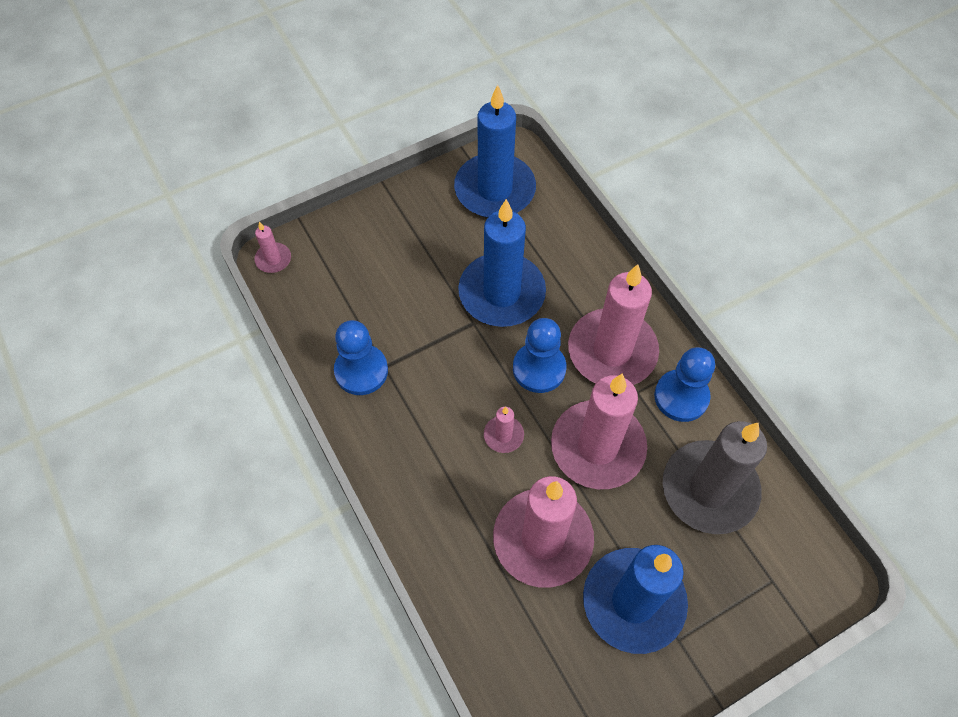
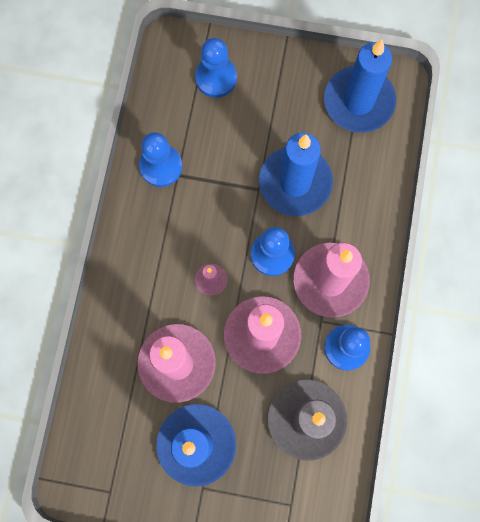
camera: 40 degrees right, 15 degrees up
(273, 259) = (169, 43): pink candle -> none
(346, 258) = (216, 78): none -> blue pawn

